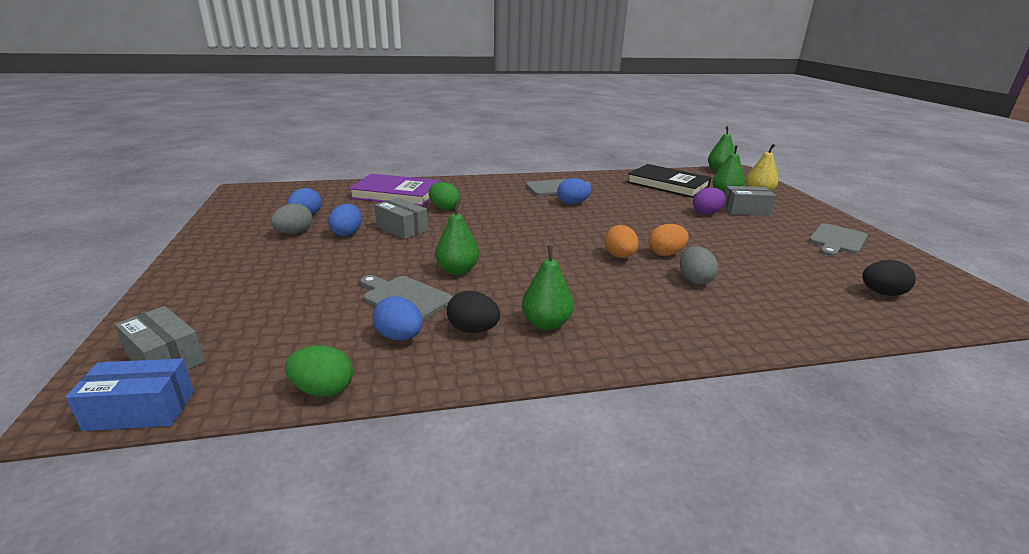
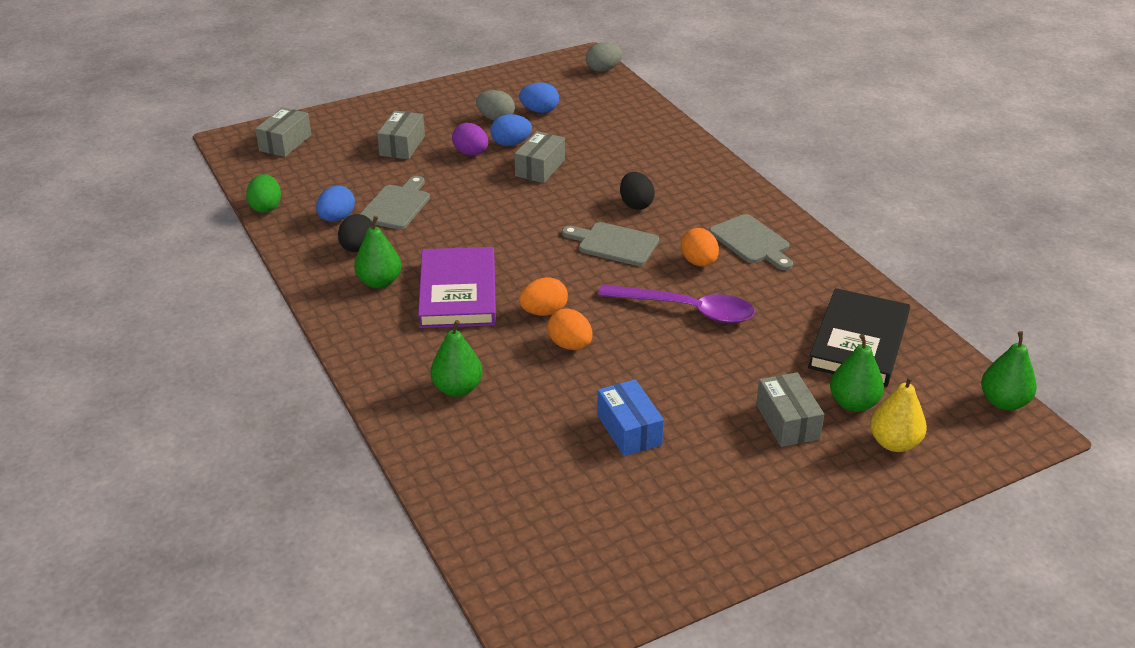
camera: 75 degrees right, 10 degrees up
(140, 410) = (235, 157): blue box -> blue box (629, 430)
(284, 281) = (402, 145): none -> grey box
(396, 194) = (637, 139): purple book -> purple book (458, 292)
(444, 208) = (614, 178): green egg -> none
(457, 270) = (460, 219): green pear -> green pear (457, 389)
(572, 203) = (699, 262): blue egg -> orange egg
(627, 214) = (687, 310): none -> purple spoon
(694, 280) = (507, 367): grey egg -> grey egg (603, 69)
(706, 213) = (744, 381): purple egg -> purple egg (471, 153)
(837, 240) = (711, 507): grey cutting board -> grey cutting board (614, 244)
(882, 293) = (539, 518): black egg -> black egg (636, 204)

